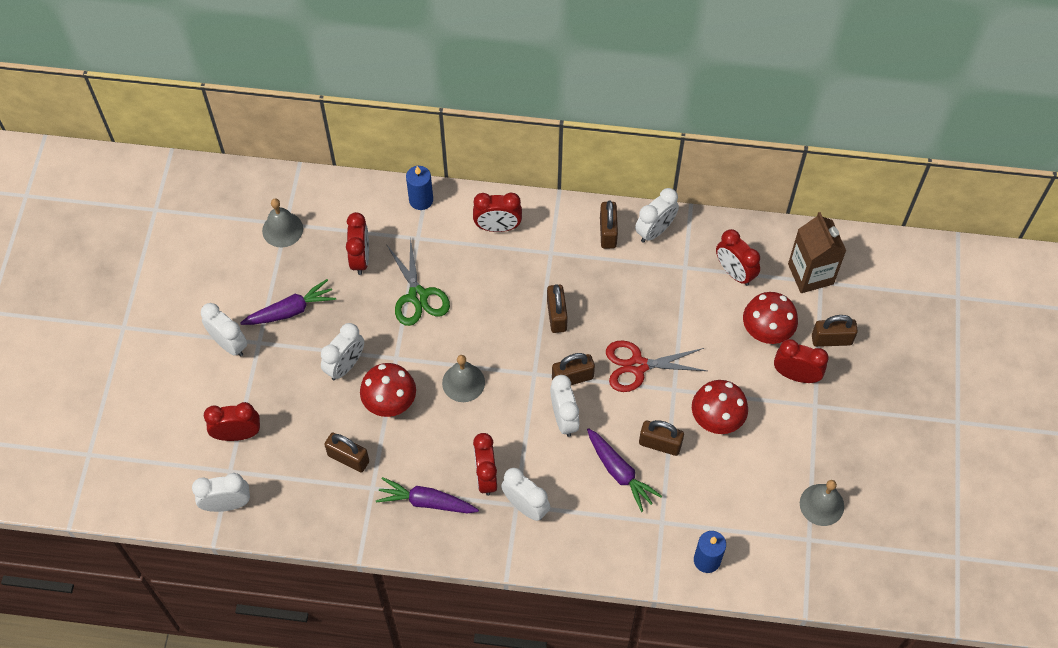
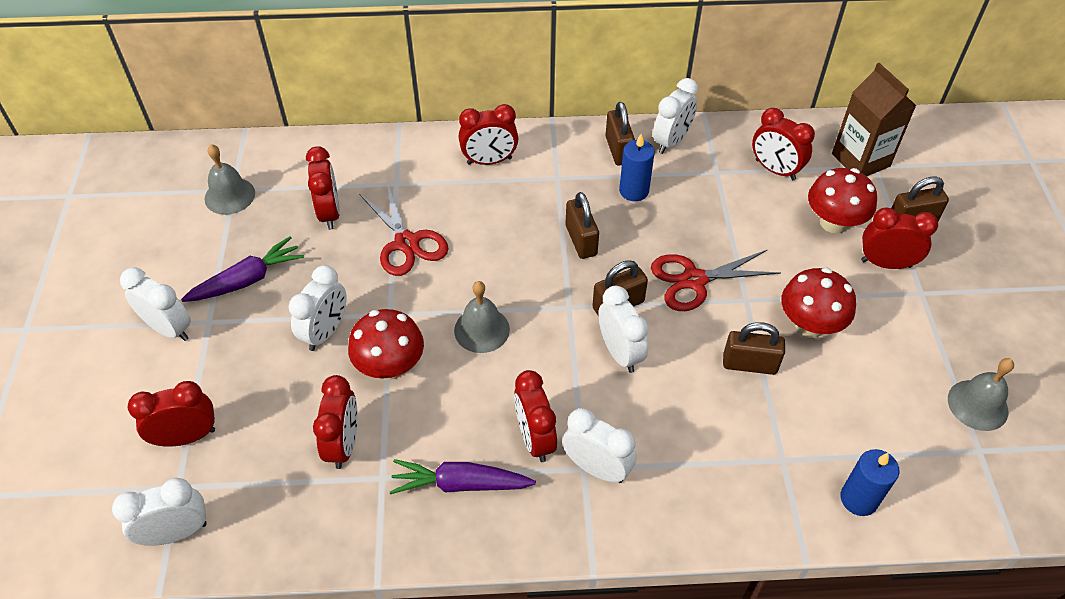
camera: 10 degrees left, 10 degrees down
(348, 458) = (344, 444): brown padlock -> red clock
(418, 296) = (406, 243): green scissors -> red scissors
(421, 200) = (394, 146): blue candle -> blue candle (634, 191)
(620, 473) = (709, 406): purple carrot -> none

